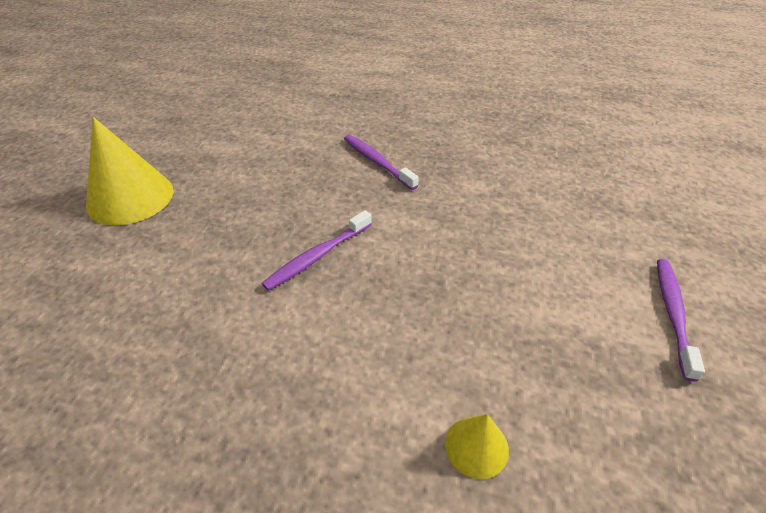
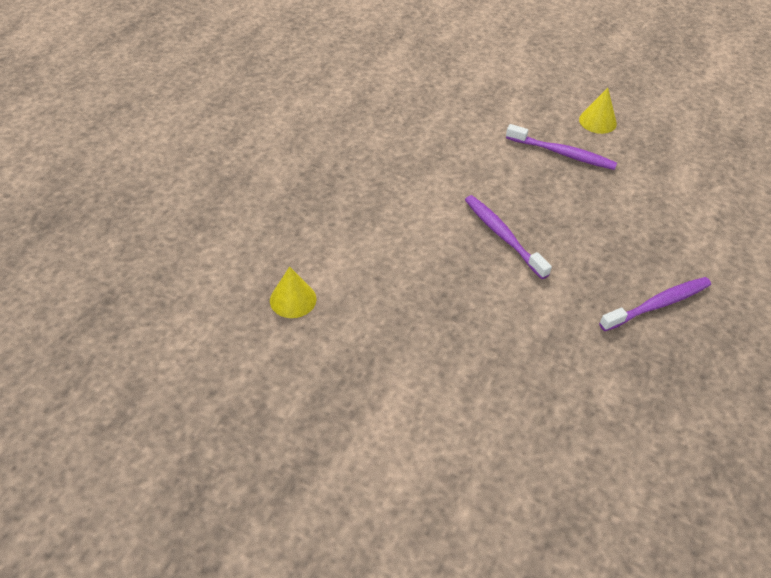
camera: 100 degrees right, 5 degrees up
(130, 197) = (597, 121): yellow cone -> yellow cone, size x0.49
(673, 314) = (371, 505): purple toothbrush -> purple toothbrush (562, 153)

